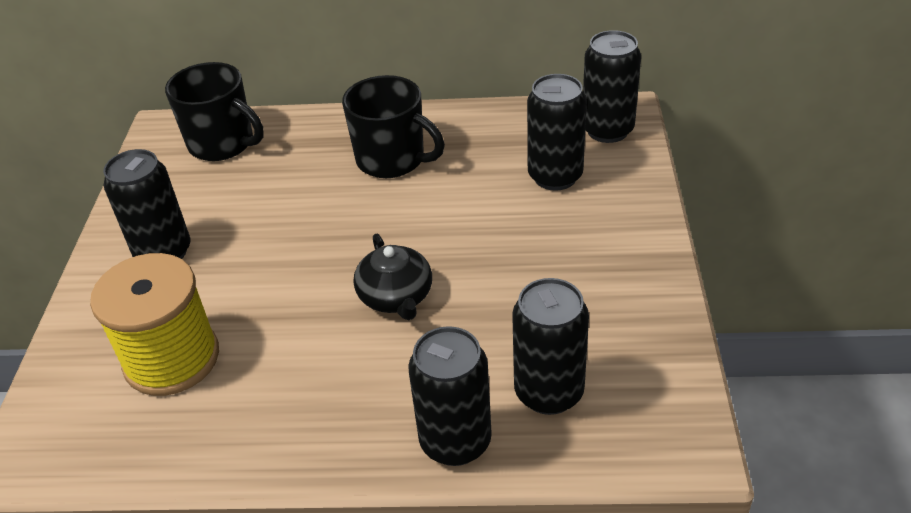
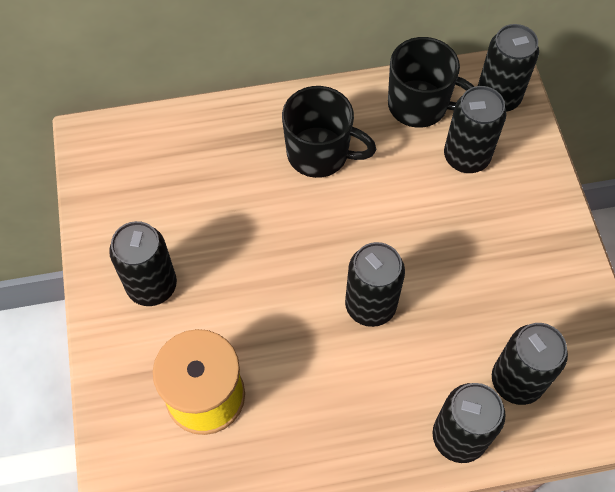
camera: 15 degrees left, 20 degrees up
(223, 144) = (155, 151): black mug -> black mug (419, 105)
(396, 297) = (370, 305): black teapot -> black can

